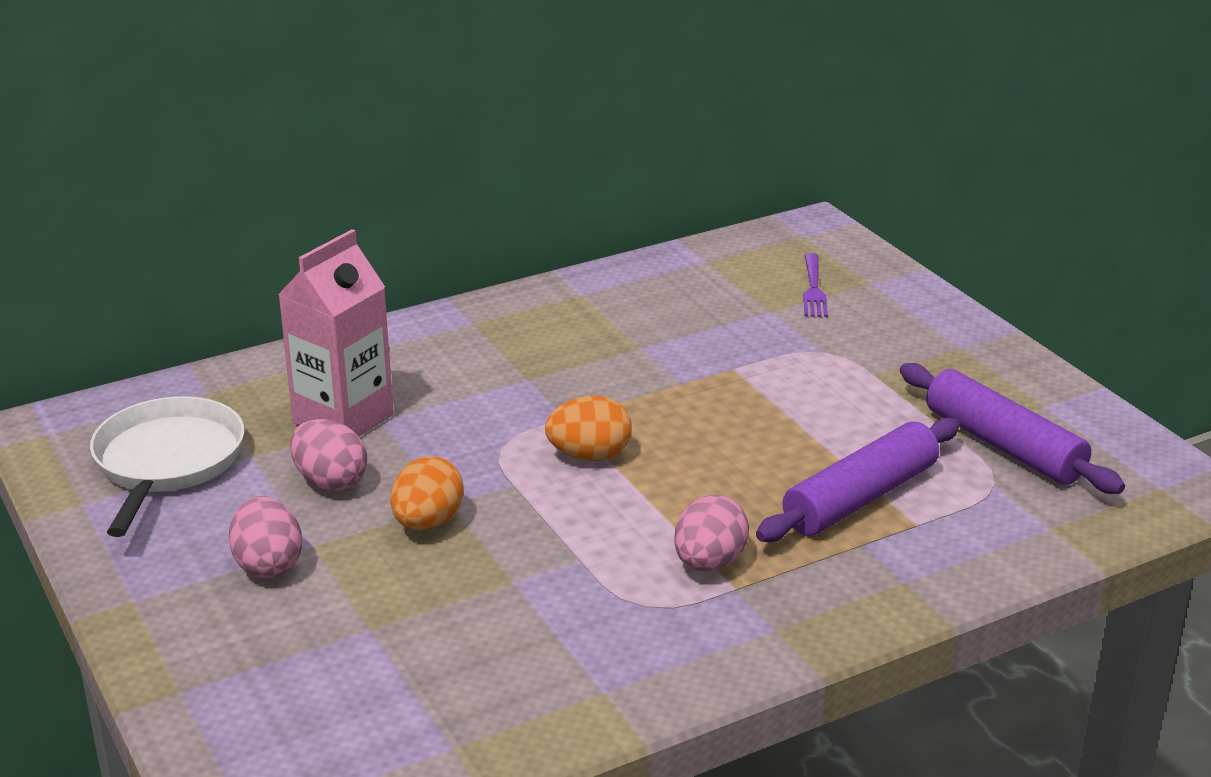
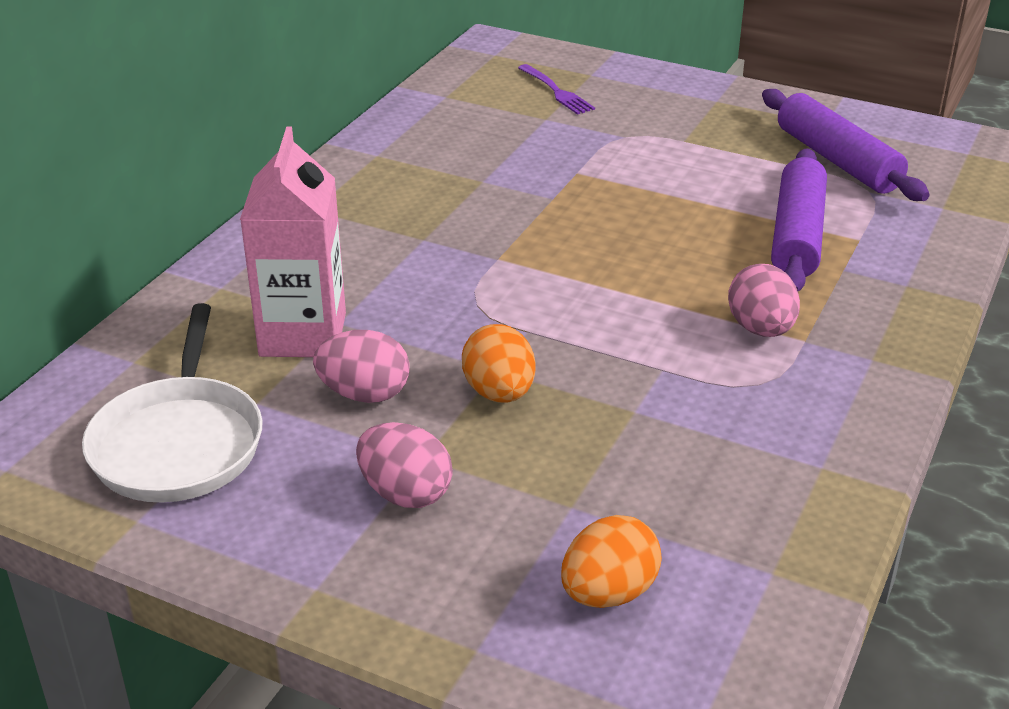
camera: 35 degrees left, 5 degrees up
(167, 462) = (179, 443): white pan -> white pan turned 150 degrees counterclockwise
(589, 456) = (558, 282): orange egg -> orange egg (608, 593)
(1004, 445) = (837, 160): purple rolling pin -> purple rolling pin turned 45 degrees clockwise

